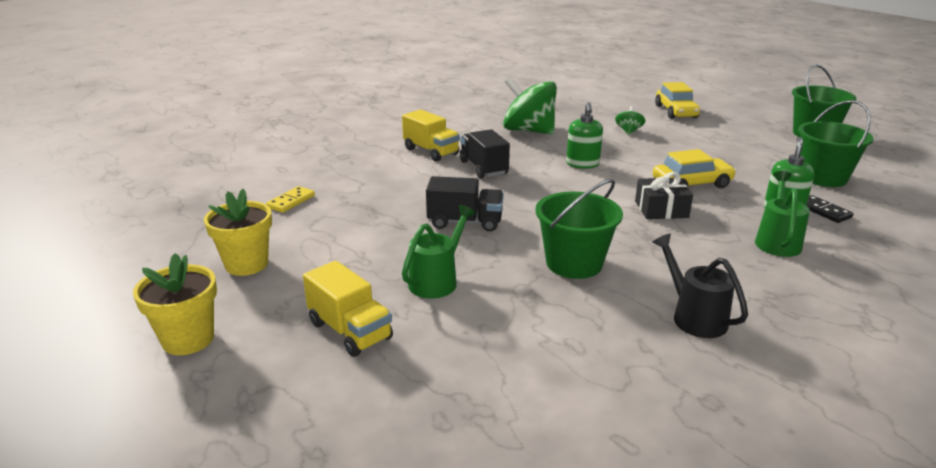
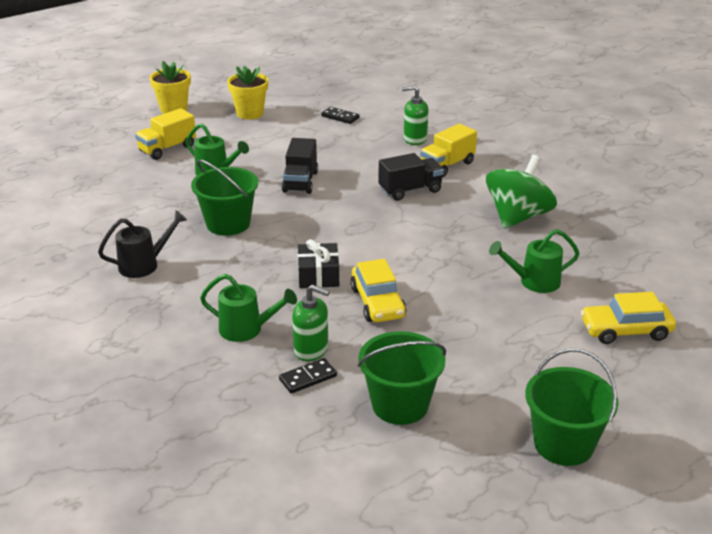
camera: 90 degrees right, 5 degrees up
(291, 201) = (340, 117): yellow domino -> black domino
(582, 164) = (425, 242): green soap dispenser -> green soap dispenser (414, 139)
(628, 131) = (533, 282): green spinning top -> green watering can

